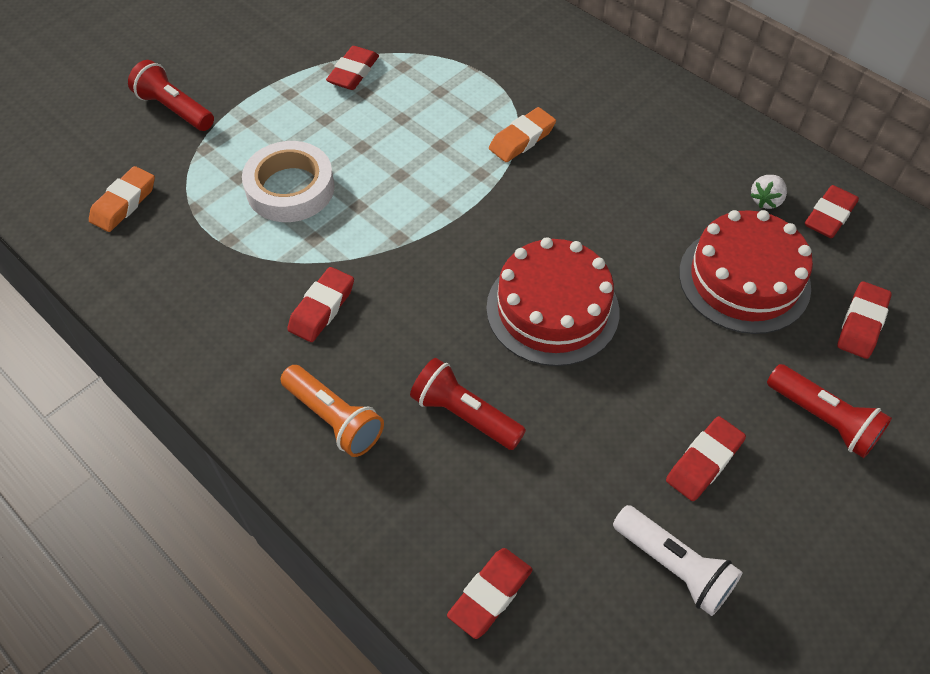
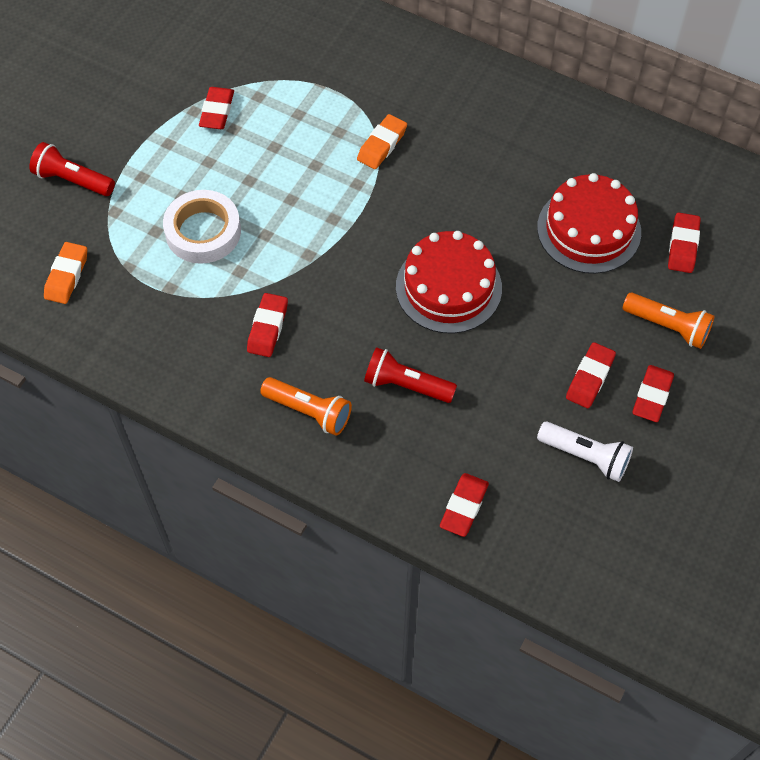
camera: 15 degrees left, 5 degrees up
(766, 200) = (591, 158): white strawberry -> none
(823, 419) = (668, 326): red flashlight -> orange flashlight
(829, 216) = (643, 161): red eraser -> red eraser (652, 396)

